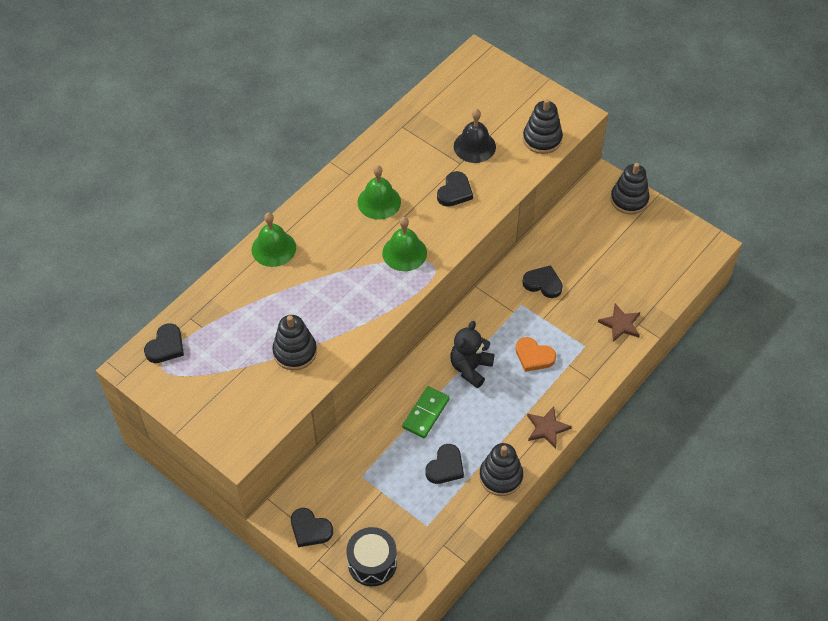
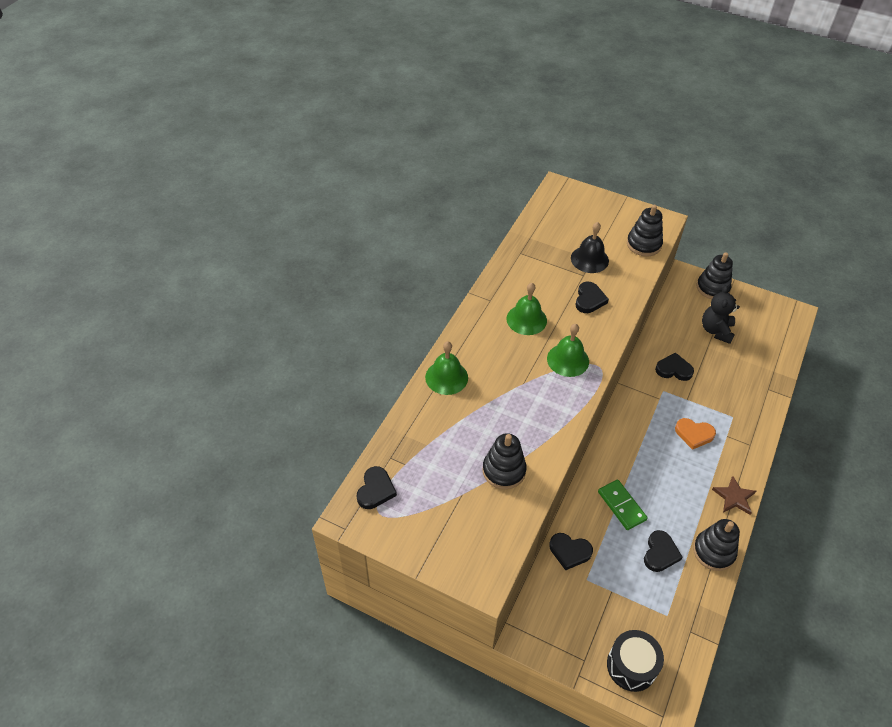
camera: 15 degrees left, 5 degrees down
(310, 529) = (558, 645): black heart -> black heart (569, 552)
(425, 413) = (621, 506): green domino -> green domino turned 45 degrees counterclockwise
(470, 368) = (644, 455): black teddy bear -> black teddy bear (716, 330)
(620, 324) = (754, 392): brown star -> none

